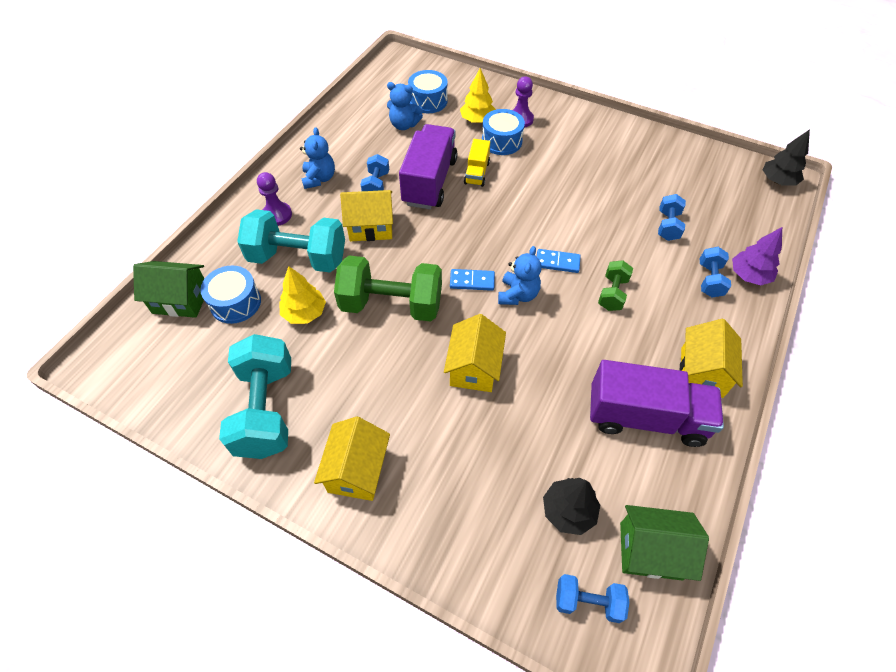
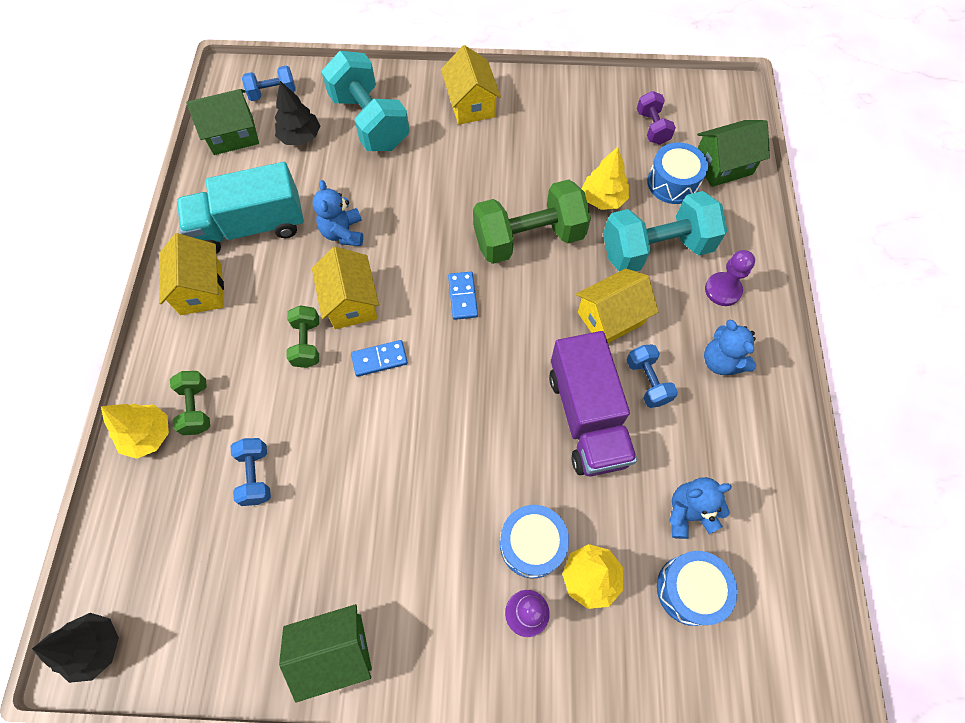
camera: 155 degrees right, 10 degrees up
(202, 361) = (652, 127): none -> purple dumbbell
(266, 410) = (570, 115): turquoise dumbbell -> turquoise dumbbell (370, 121)
(472, 281) = (463, 296): blue domino -> blue domino turned 75 degrees counterclockwise
(474, 368) = (419, 211): yellow house -> yellow house (351, 302)
(477, 173) = (535, 461): yellow truck -> none
(517, 295) = (408, 300): blue teddy bear -> blue teddy bear (343, 233)
(633, 138) = (335, 651): none -> green house
(645, 417) = (250, 227): purple truck -> turquoise truck
(709, 280) = (196, 408): blue dumbbell -> green dumbbell
(749, 275) = (148, 435): purple tree -> yellow tree

